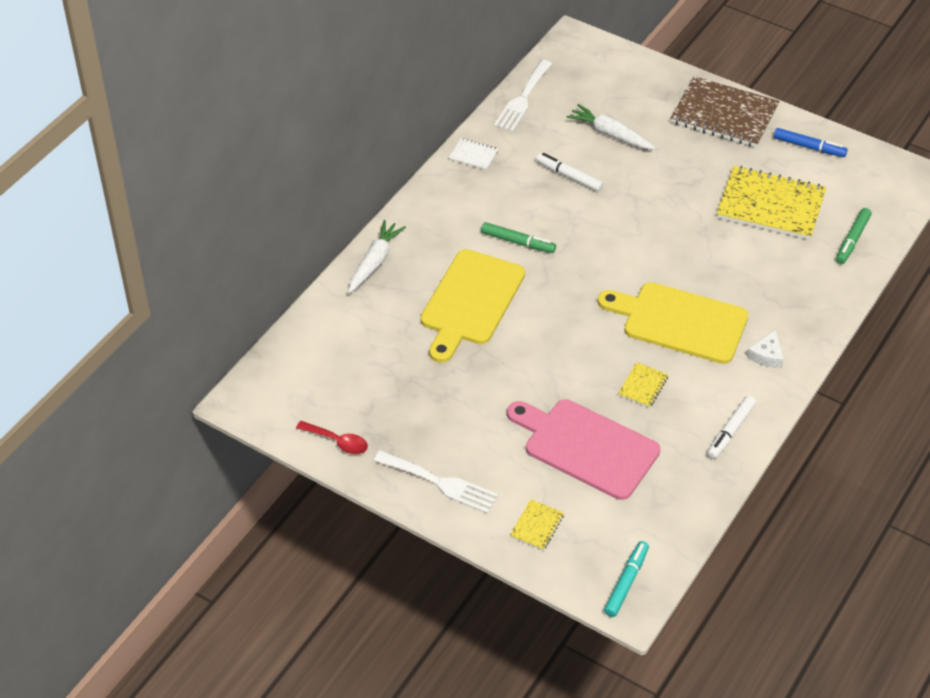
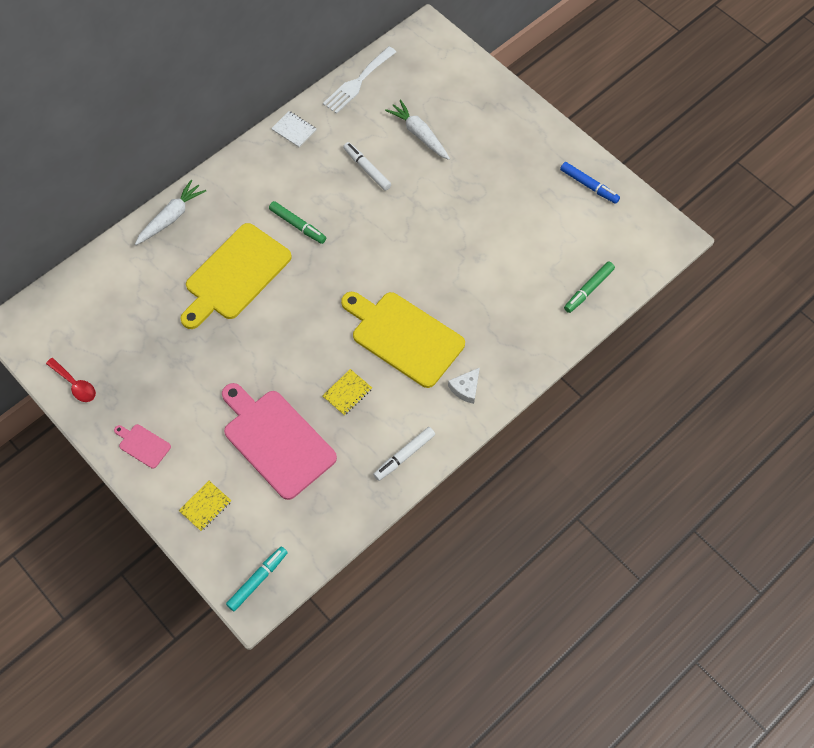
camera: 15 degrees right, 15 degrees up
(440, 483) = (143, 445): white fork -> pink cutting board
(724, 114) = (527, 136): brown notebook -> none
(770, 205) = (530, 238): yellow notebook -> none

